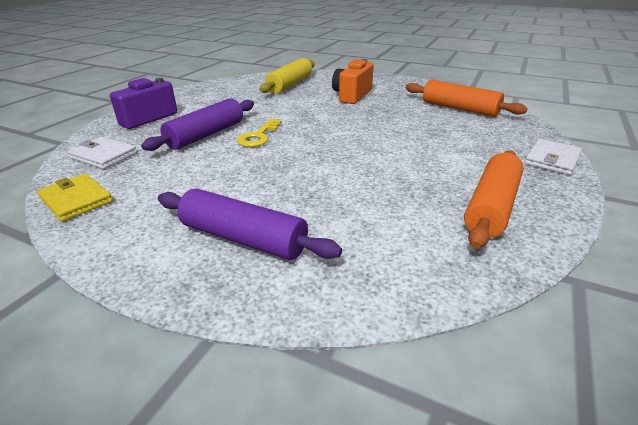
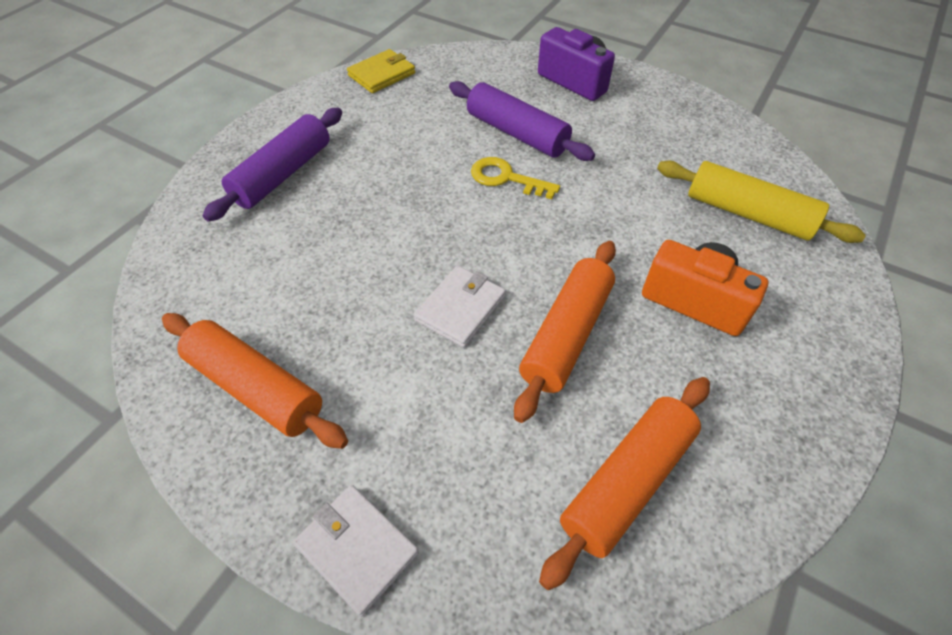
camera: 95 degrees right, 20 degrees up
(103, 155) = (469, 71): white wallet -> white wallet (460, 308)
(387, 119) = (566, 335): none -> orange rolling pin

